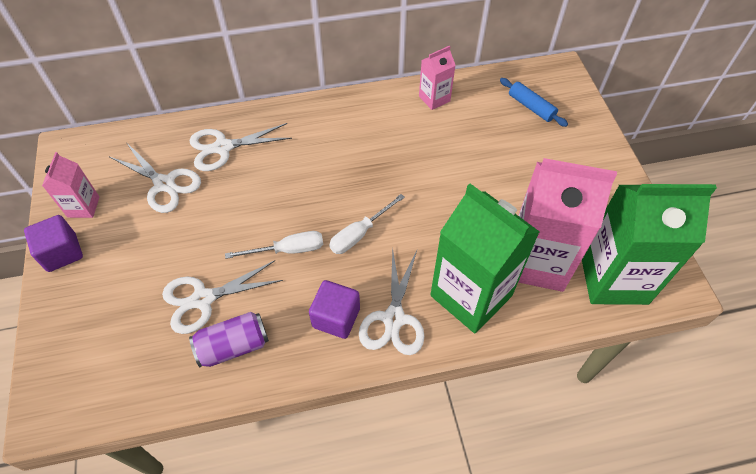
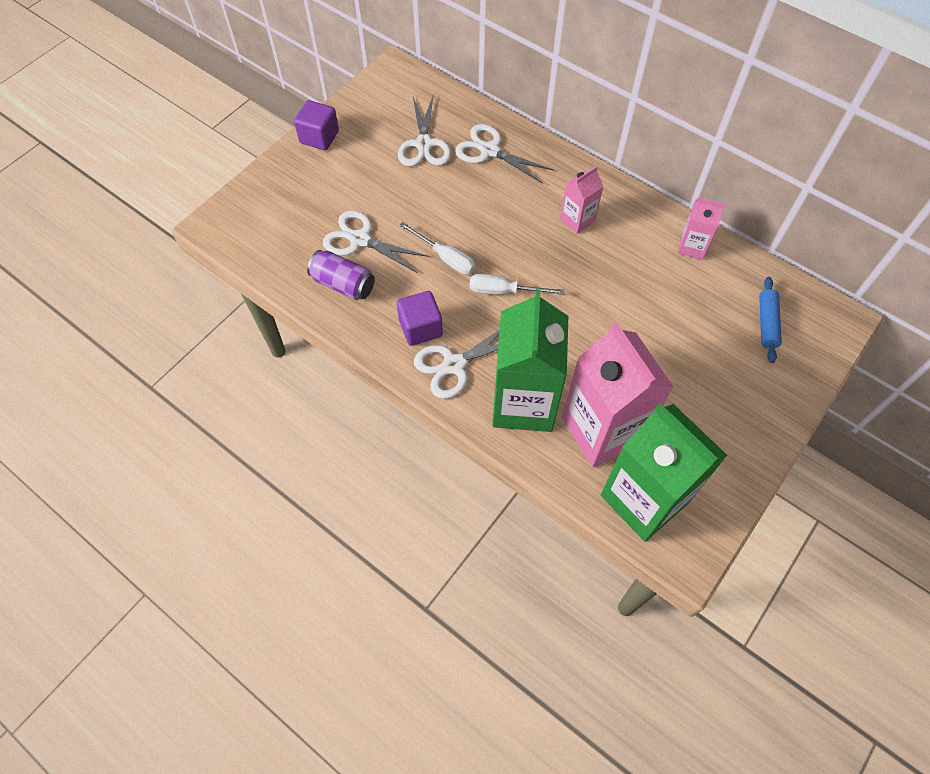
camera: 50 degrees right, 5 degrees up
(83, 207) = (362, 118): pink carton -> pink carton (577, 220)

